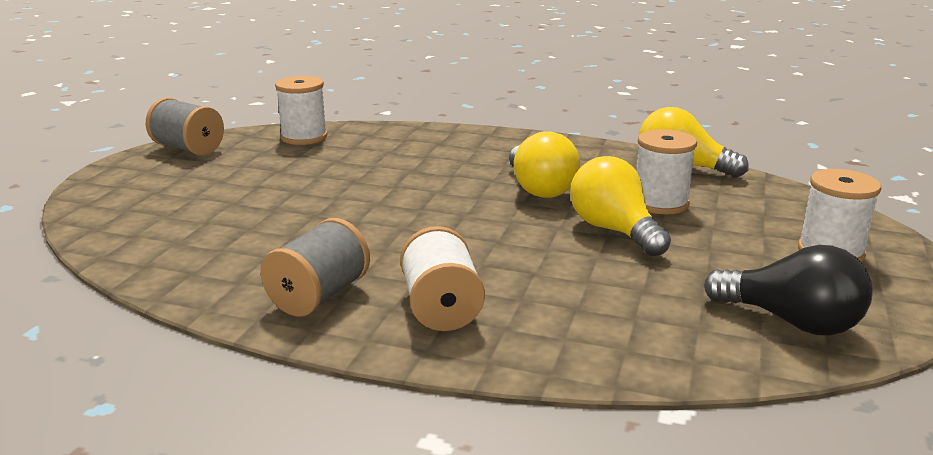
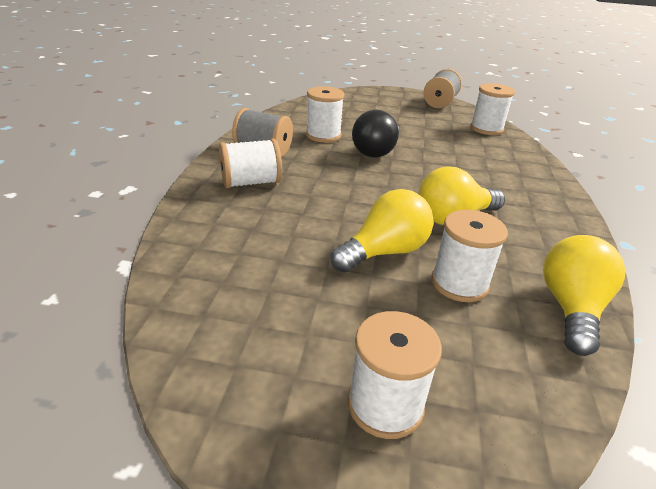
camera: 80 degrees right, 10 degrees up
(278, 243) = (323, 135): none -> white spool
(791, 322) = (228, 339): black light bulb -> black light bulb (376, 151)

